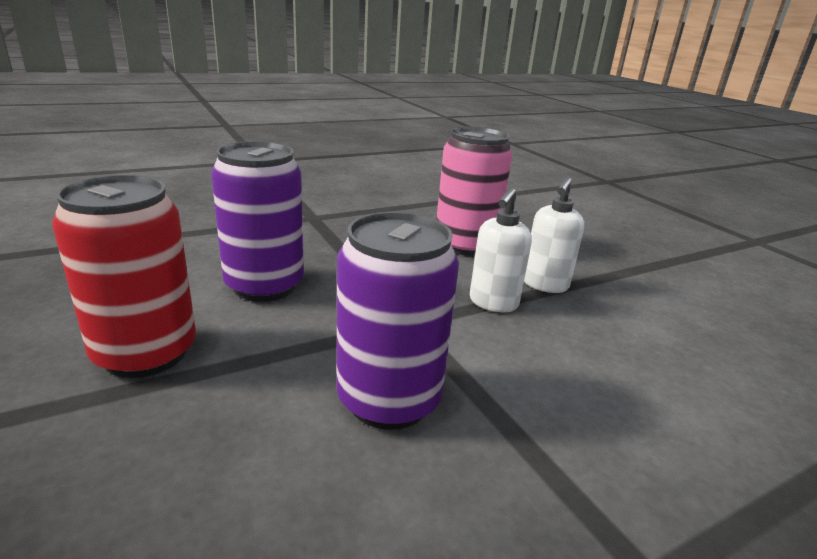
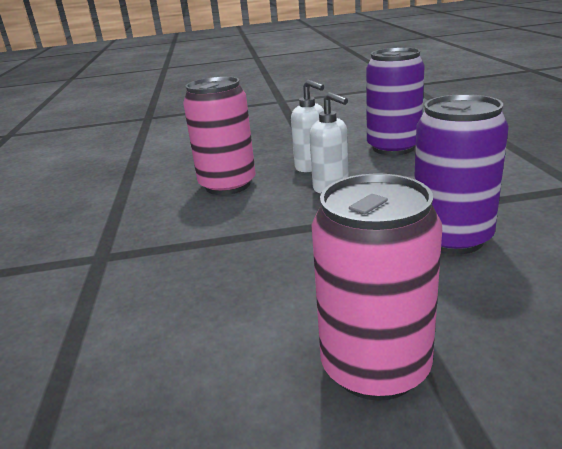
camera: 65 degrees left, 0 degrees up
(145, 353) = (375, 367): red can -> pink can
(264, 286) = (256, 291): purple can -> purple can (393, 148)

